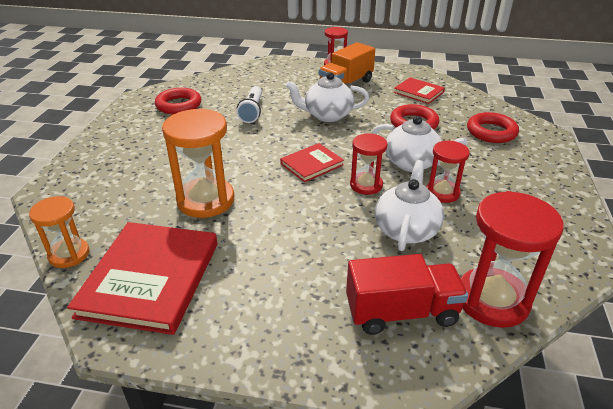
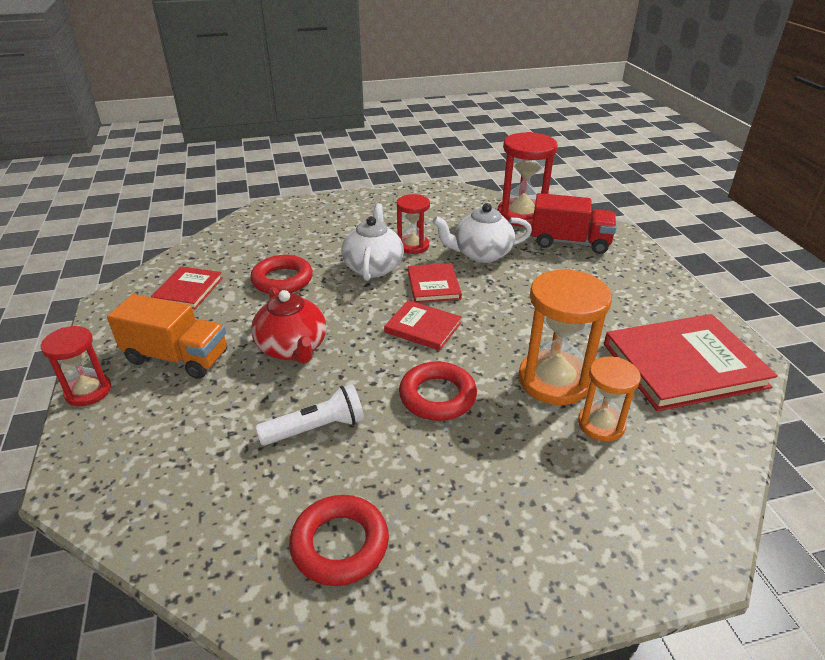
camera: 115 degrees left, 0 degrees up
(69, 254) = (733, 442): orange hourglass -> orange hourglass (601, 424)
(327, 115) = (293, 348): white teapot -> red teapot
(366, 185) = (433, 285): red hourglass -> red book
(401, 312) = (569, 242): red truck -> red truck turned 135 degrees clockwise
(491, 132) = (279, 234): red ring -> red ring (437, 396)

